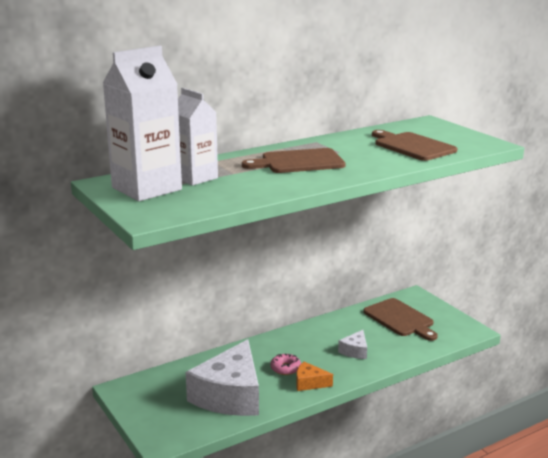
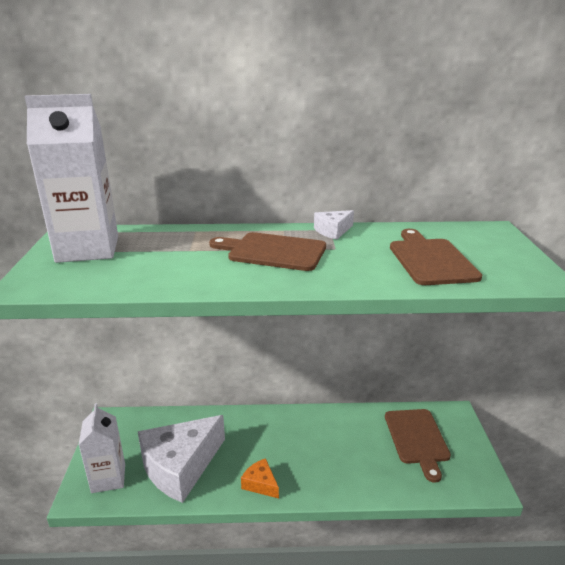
camera: 30 degrees right, 5 degrees up
(195, 178) = (148, 247): white carton -> white carton (108, 478)
(285, 368) = (254, 455): pink donut -> none
(355, 351) = (337, 462): white cheese -> white cheese (333, 231)

